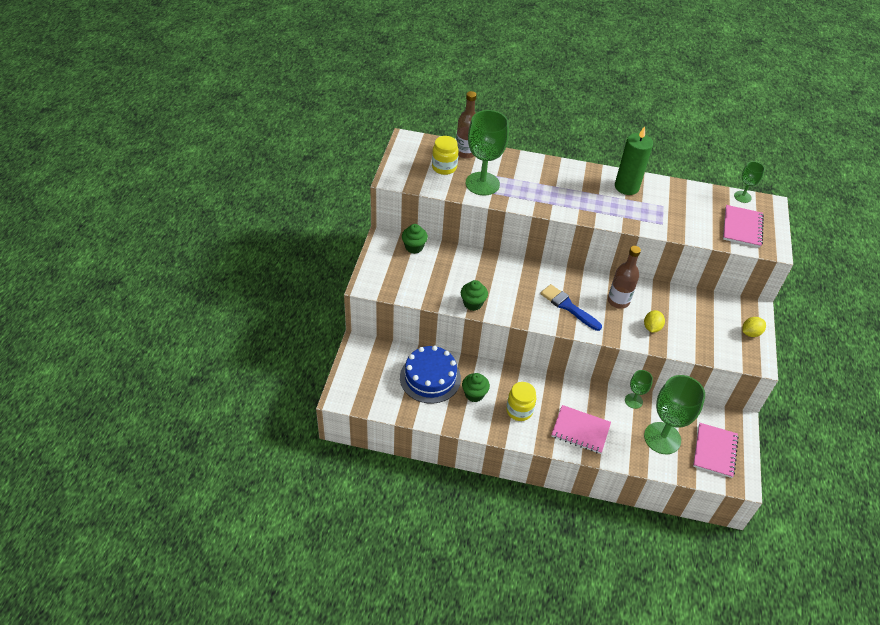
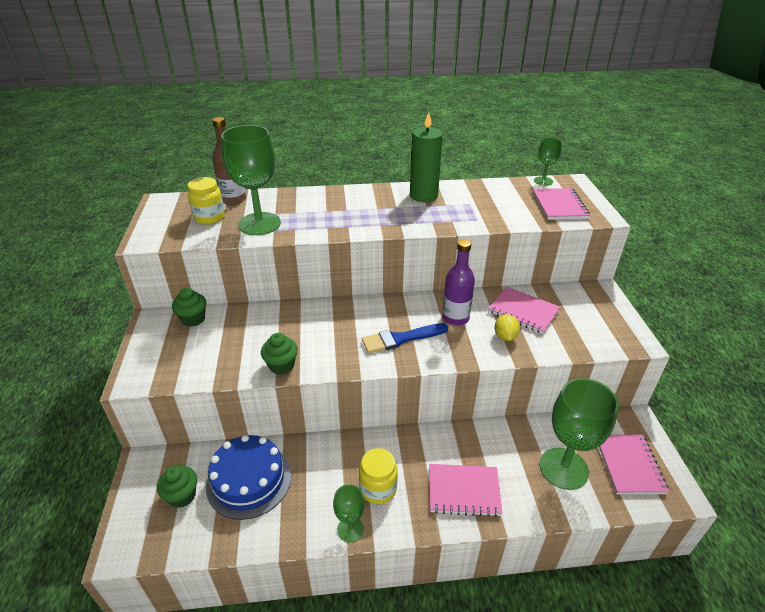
camera: 15 degrees left, 10 degrees down
(474, 394) = (313, 485): green cupcake -> green cupcake (182, 496)
(568, 307) = (401, 339): blue brush -> blue brush turned 45 degrees counterclockwise
(618, 301) = (455, 318): brown bottle -> purple bottle
(633, 401) = (510, 431): green goblet -> green goblet (350, 529)
(677, 310) = (523, 311): none -> pink notebook
(750, 333) = (611, 314): yellow lemon -> none

